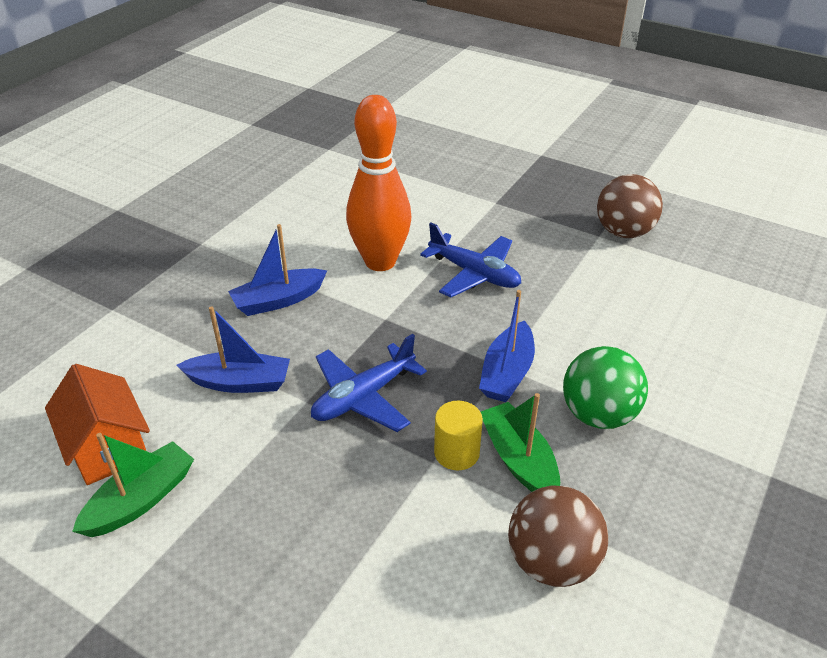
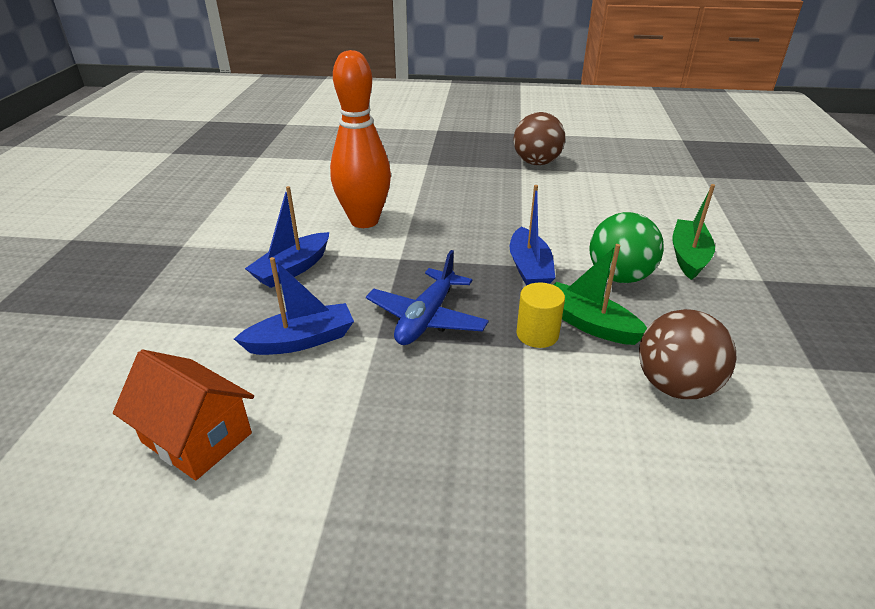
camera: 25 degrees left, 5 degrees down
(140, 500) = (268, 472): green boat -> green boat (688, 257)
(474, 274) = (448, 211): blue plane -> none

